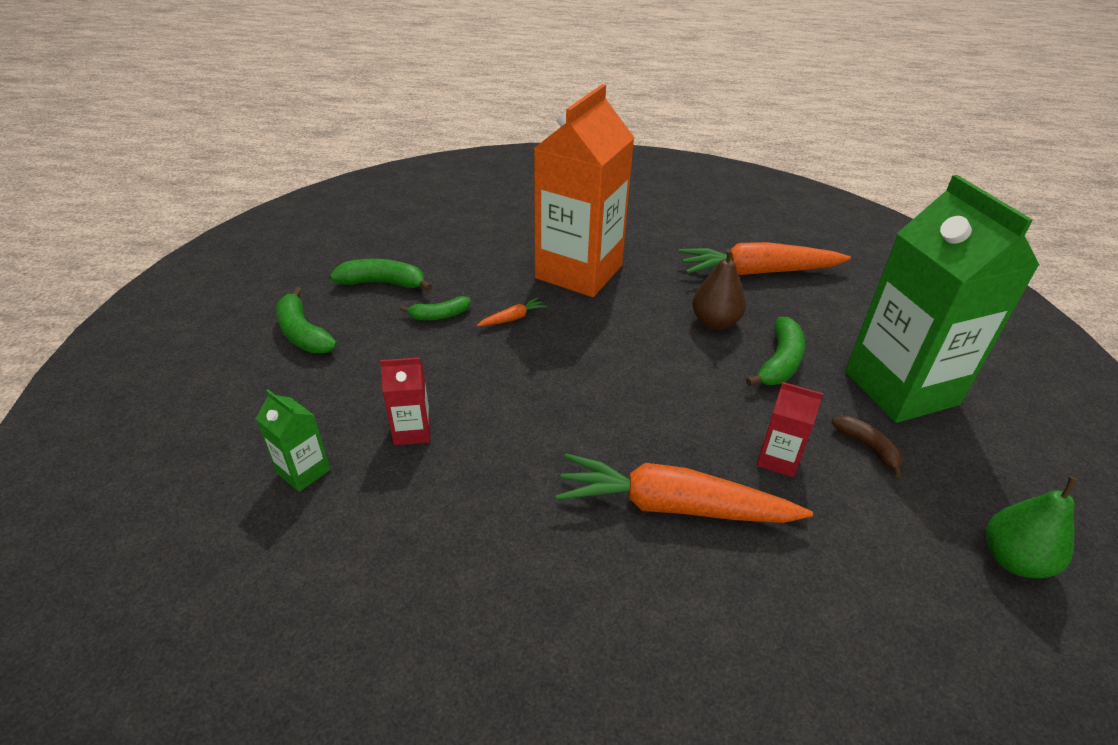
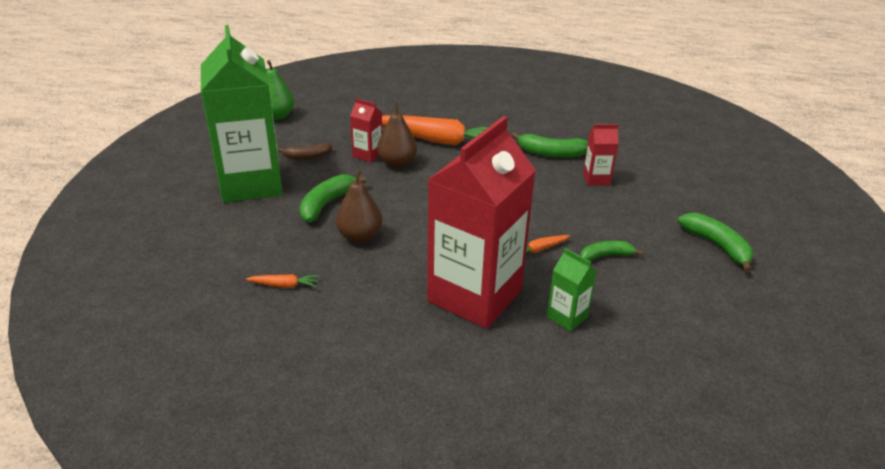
camera: 175 degrees left, 5 degrees down
(303, 471) = (653, 165): green carton -> green carton (567, 317)
(383, 283) = (675, 293): green banana -> green banana (551, 153)
(579, 272) = (474, 296): orange carton -> red carton
(722, 442) = (397, 163): none -> brown pear
(758, 272) = (284, 285): orange carrot -> orange carrot, size x0.40
(868, 447) = (307, 156): brown banana -> brown banana turned 75 degrees counterclockwise

